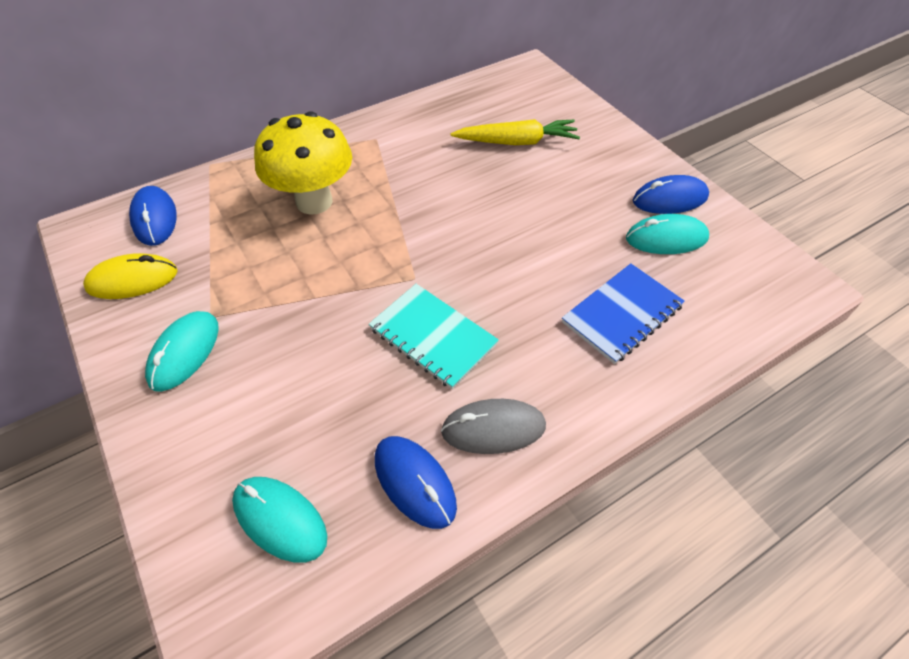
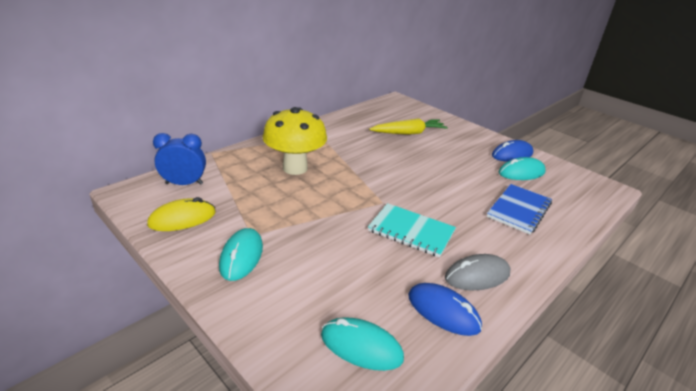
camera: 15 degrees left, 20 degrees down
(155, 218) = (184, 183): blue mouse -> blue clock

